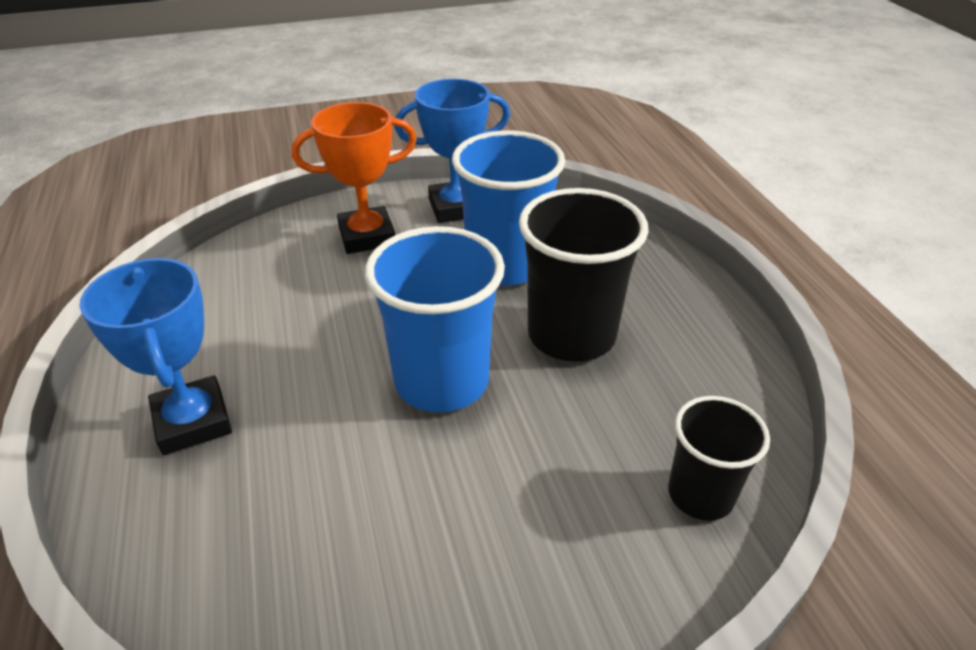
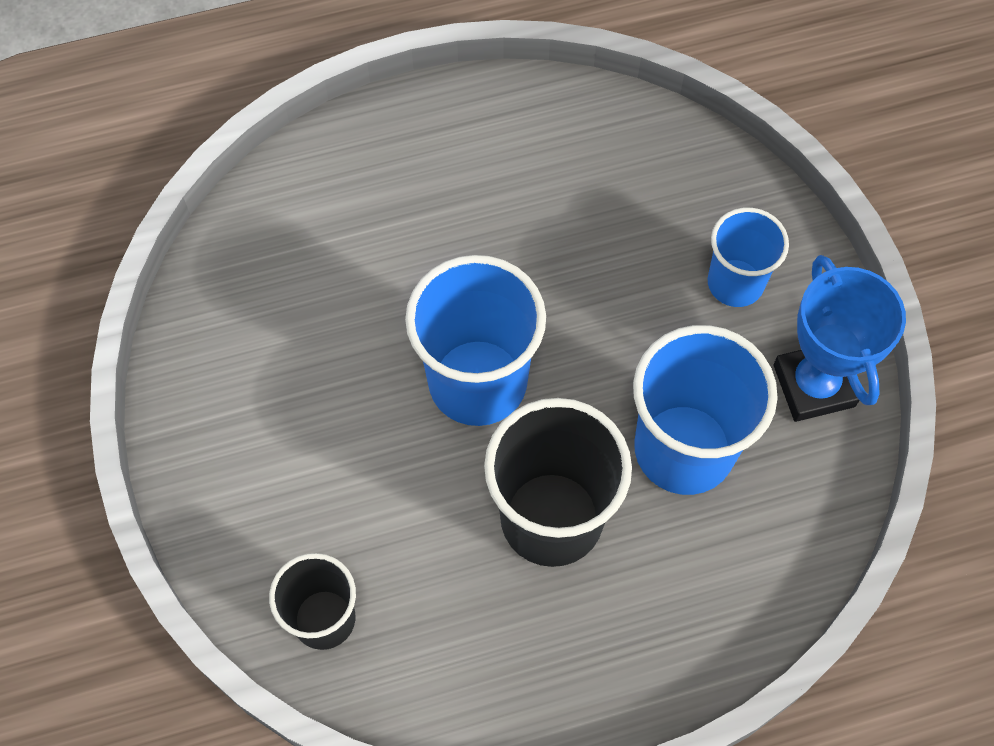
camera: 90 degrees right, 25 degrees up
(193, 421) = (427, 173): blue trophy -> none
(367, 236) = (735, 283): orange trophy -> blue cup

